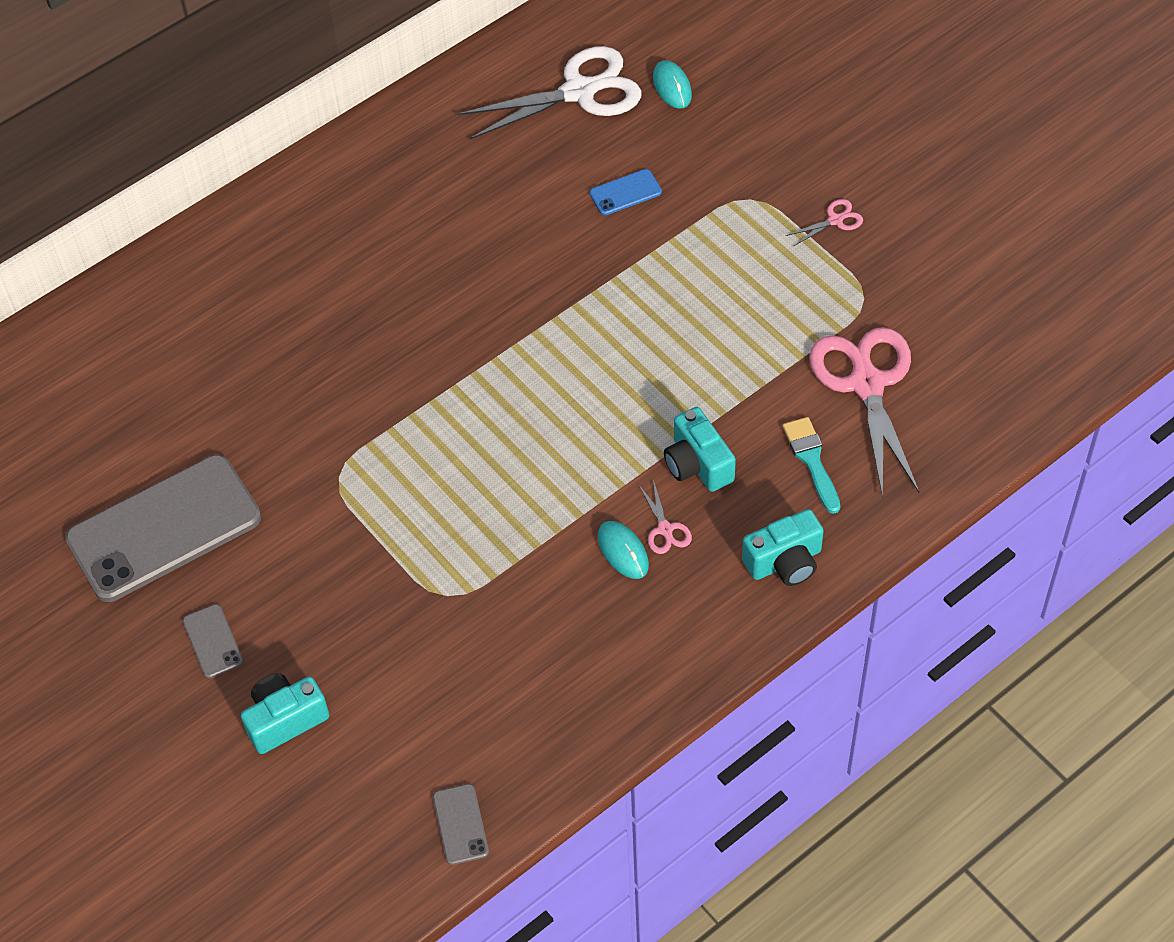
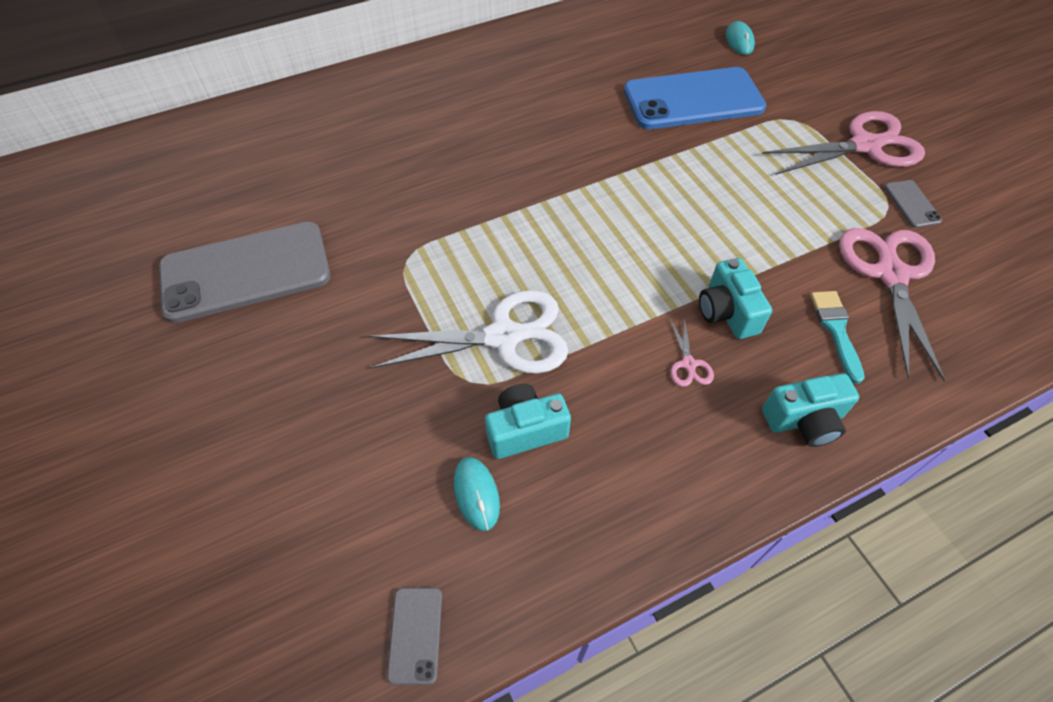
camera: 10 degrees right, 0 degrees up
(213, 641) = (244, 377): grey phone -> grey phone (911, 204)
(285, 720) = (279, 470): turquoise camera -> turquoise camera (525, 430)
(579, 92) = (668, 33): white scissors -> white scissors (503, 337)
(623, 551) = (645, 376): turquoise mouse -> turquoise mouse (476, 494)
(625, 192) = (693, 99): blue phone -> blue phone, size x2.44
(835, 220) = (864, 146): pink scissors -> pink scissors, size x2.40

